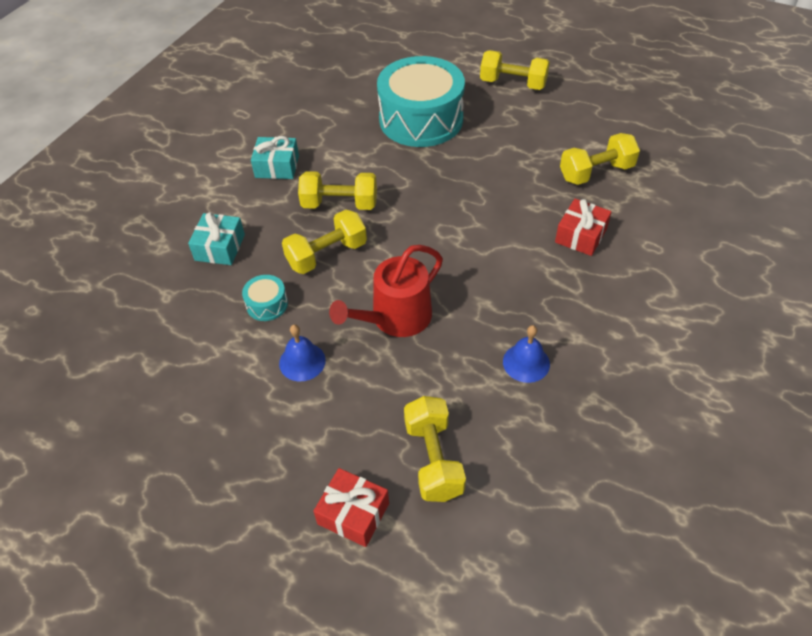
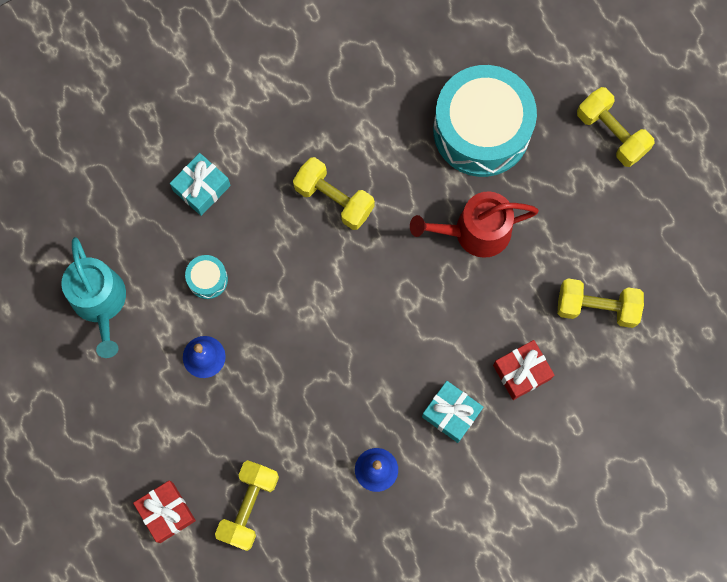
camera: 30 degrees right, 25 degrees up
(172, 371) = (100, 302): none -> turquoise watering can
(277, 166) = (305, 112): turquoise gift -> turquoise gift (451, 413)
(327, 255) = (287, 254): yellow dumbbell -> none
(395, 318) = (302, 360): red watering can -> red watering can (475, 232)

